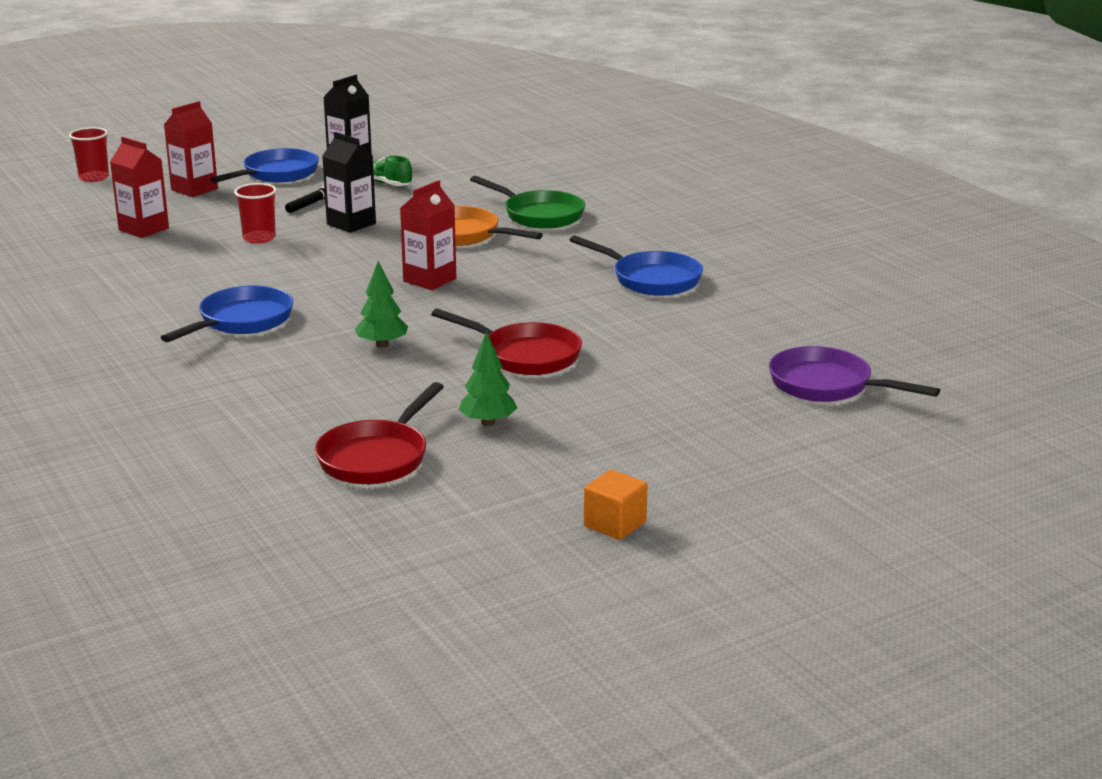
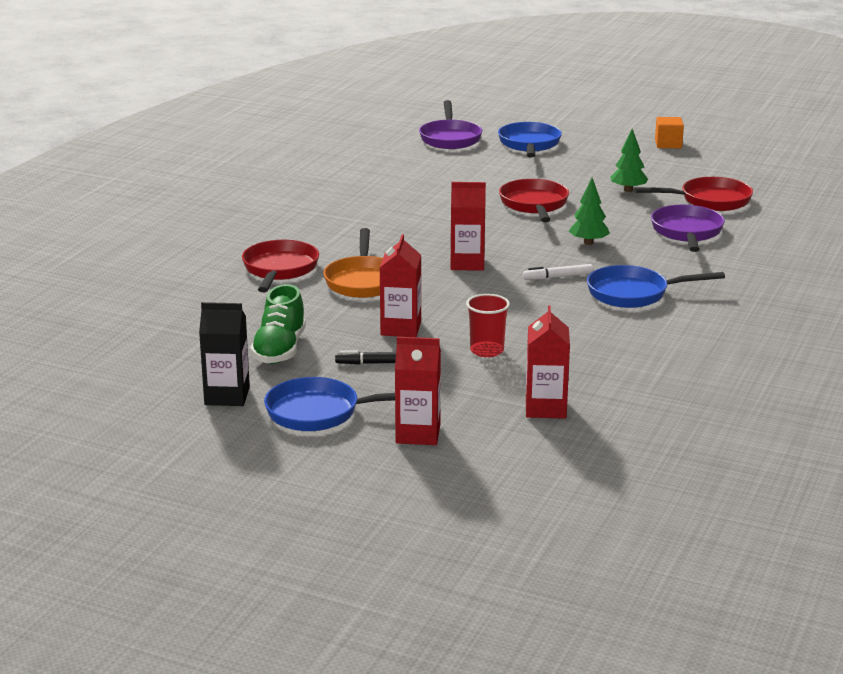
camera: 125 degrees left, 0 degrees up
(94, 177) = (463, 508): red cup -> none
(318, 403) = (687, 232): none -> purple pan
(334, 304) = (558, 277): none -> white marker
(351, 224) = (400, 328): black carton -> red carton
(389, 184) = (280, 350): green shoe -> green shoe, size x1.53
(539, 215) = (279, 270): green pan -> red pan
(651, 279) = (361, 205): blue pan -> blue pan (529, 144)

